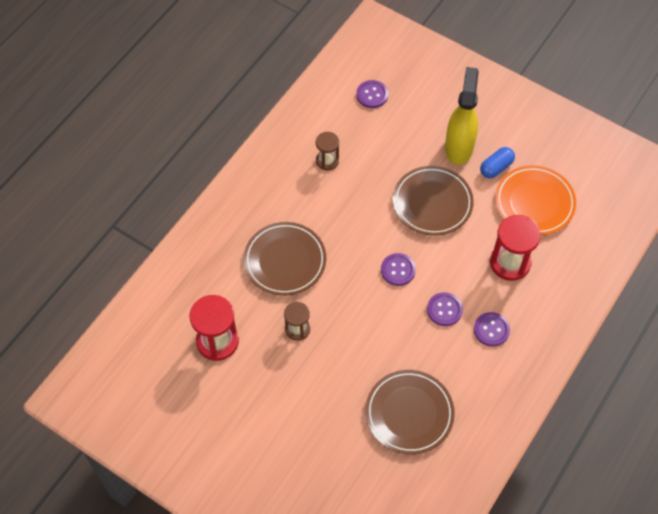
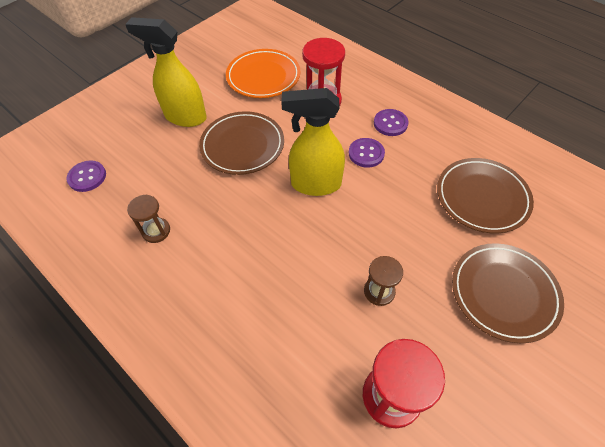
camera: 80 degrees left, 5 degrees down
(285, 261) = (282, 294): brown plate -> brown plate (503, 293)
(398, 270) = (315, 184): purple button -> yellow spray bottle
(496, 168) = (218, 95): blue capsule -> none

